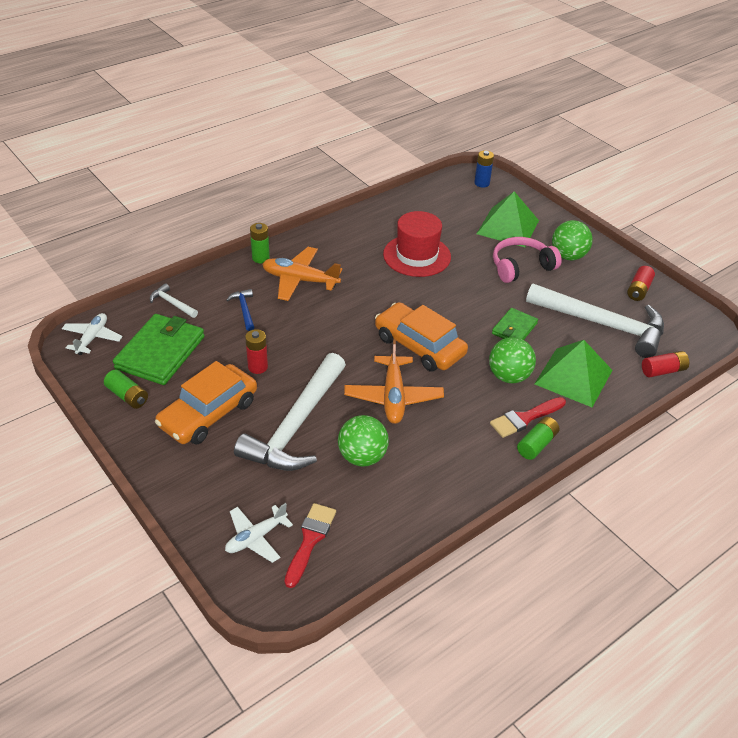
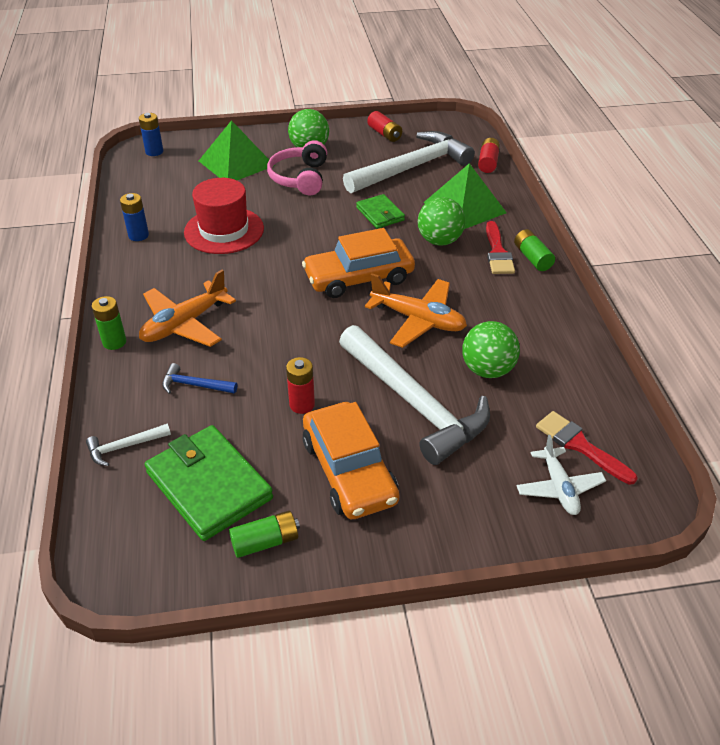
camera: 60 degrees left, 0 degrees up
(92, 338) = (122, 551): white plane -> none
(376, 220) = (138, 235): none -> blue battery

